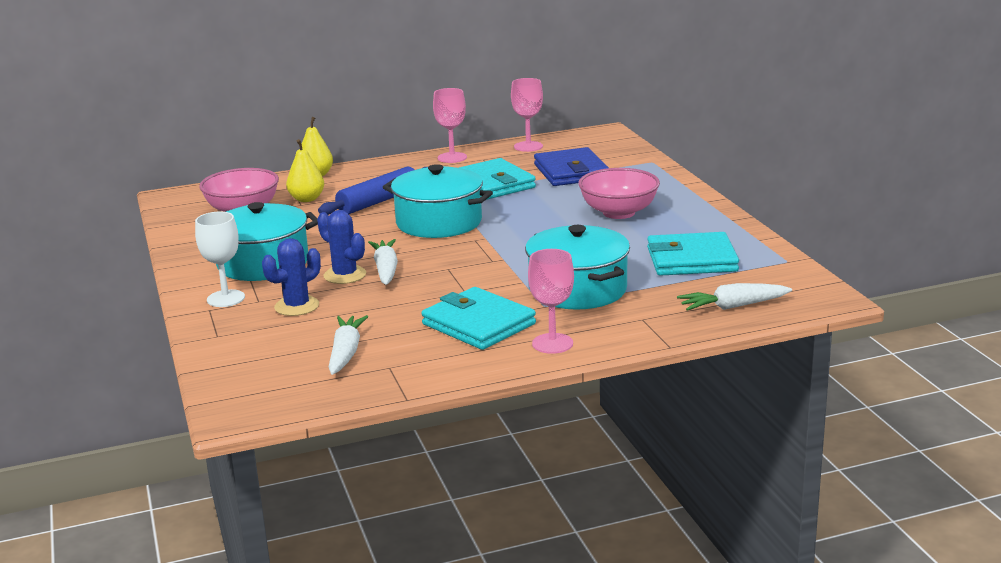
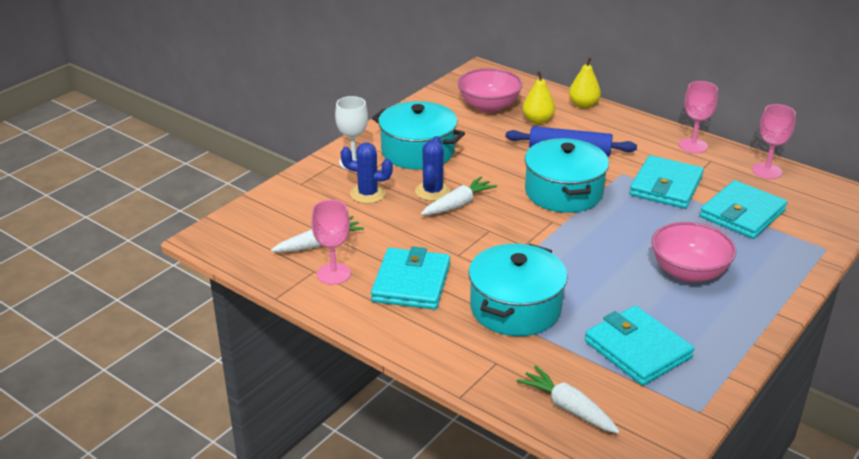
camera: 55 degrees right, 10 degrees up
(552, 343) = (411, 331): pink goblet -> pink goblet (333, 274)
(571, 172) = (742, 214): blue wallet -> turquoise wallet

